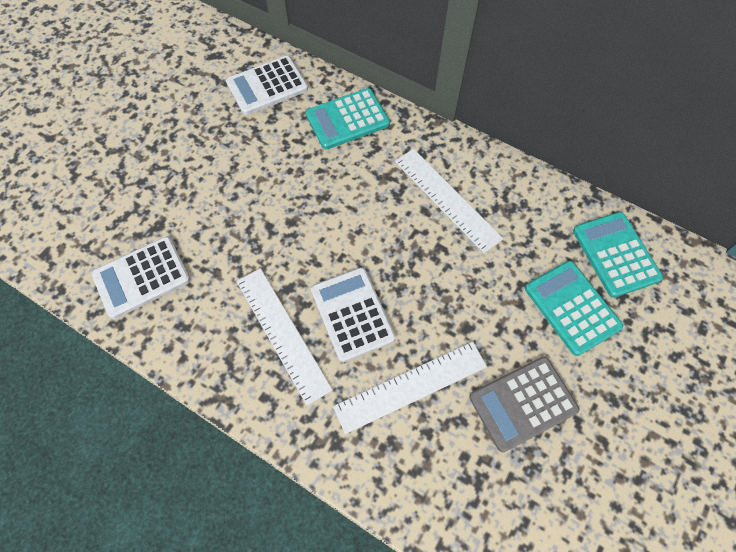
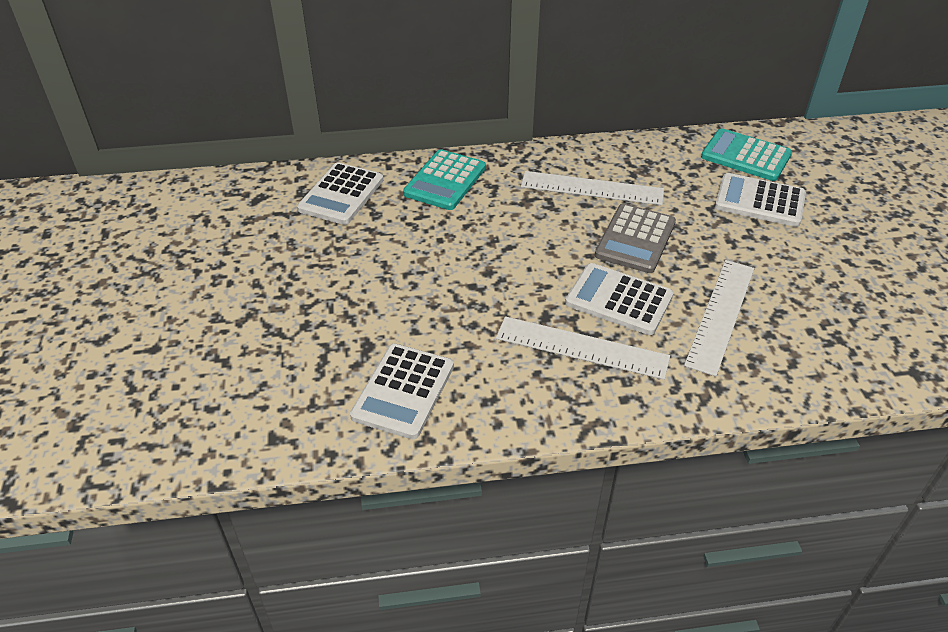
camera: 40 degrees left, 20 degrees down
(523, 403) = (804, 274): grey calculator -> grey calculator (635, 239)
(572, 307) = (759, 201): turquoise calculator -> white calculator

